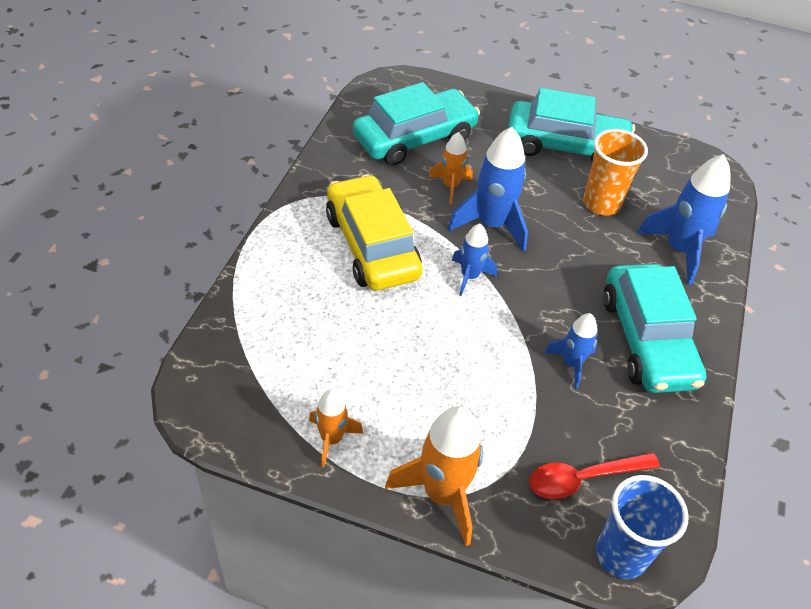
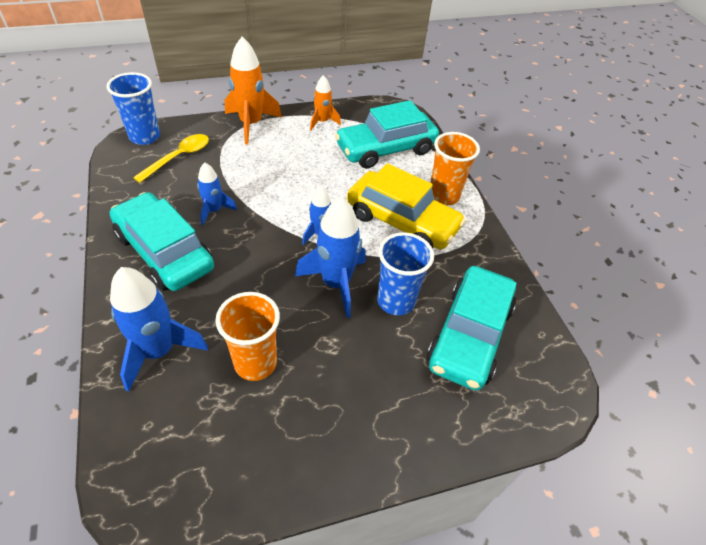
camera: 145 degrees right, 0 degrees up
(295, 247) = (443, 196): none -> orange cup
(450, 186) = (396, 301): orange rocket -> blue cup
(566, 145) = (332, 424): turquoise car -> turquoise car (386, 149)
(583, 478) = (179, 157): red spoon -> yellow spoon

